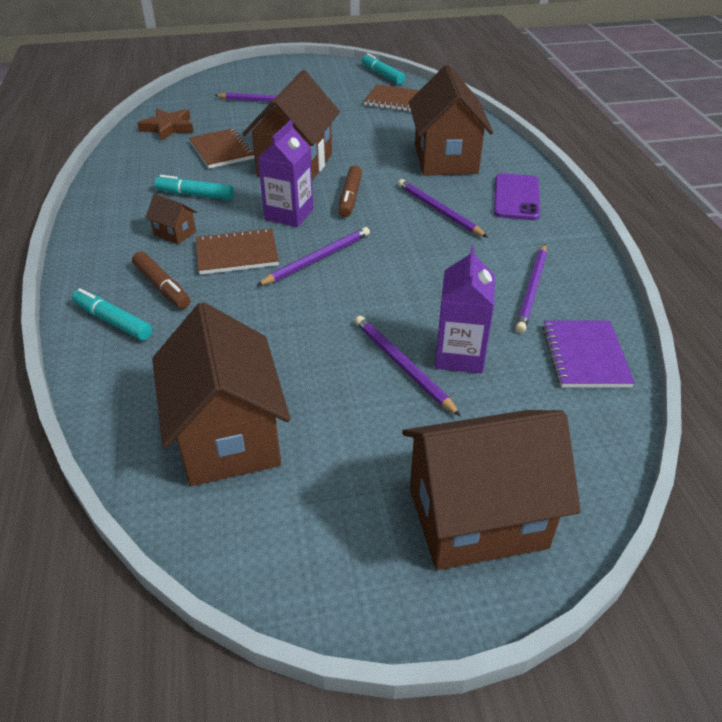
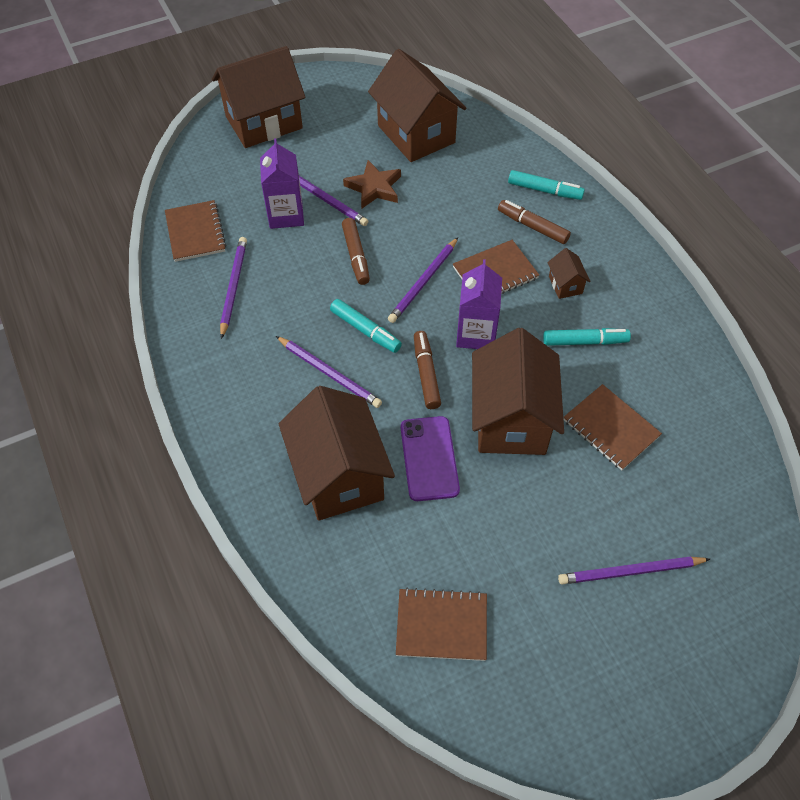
camera: 165 degrees right, 15 degrees up
(168, 128) = (710, 463): brown star -> brown star (374, 188)
(175, 233) = (565, 285): brown house -> brown house turned 60 degrees clockwise
(382, 75) = (494, 724): turquoise marker -> turquoise marker (365, 330)
(382, 295) = (356, 256): none -> brown marker
(516, 197) = (249, 415): purple phone -> purple phone (429, 458)
(585, 356) = (195, 232): purple notebook -> brown notebook

